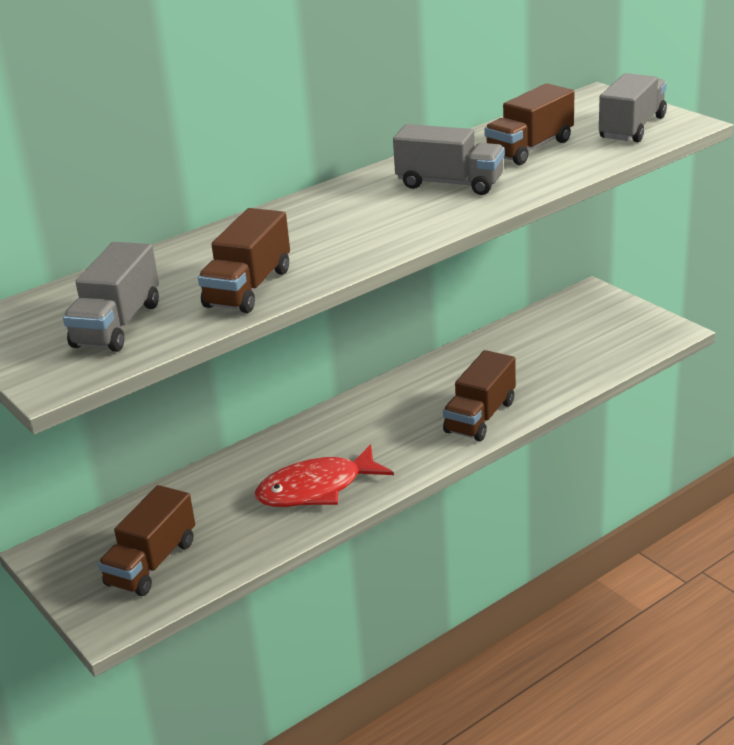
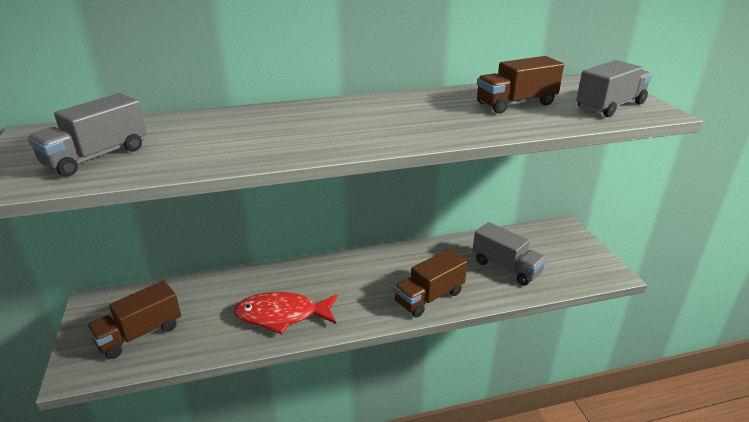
camera: 20 degrees right, 0 degrees up
(248, 288) = (210, 154): brown truck -> none
(450, 183) = (433, 115): grey truck -> grey truck (506, 267)

